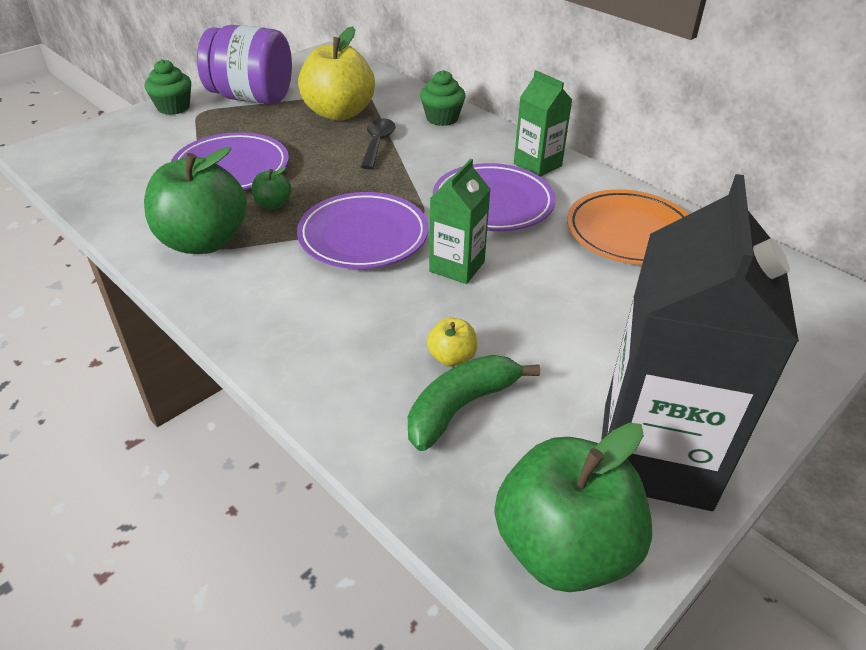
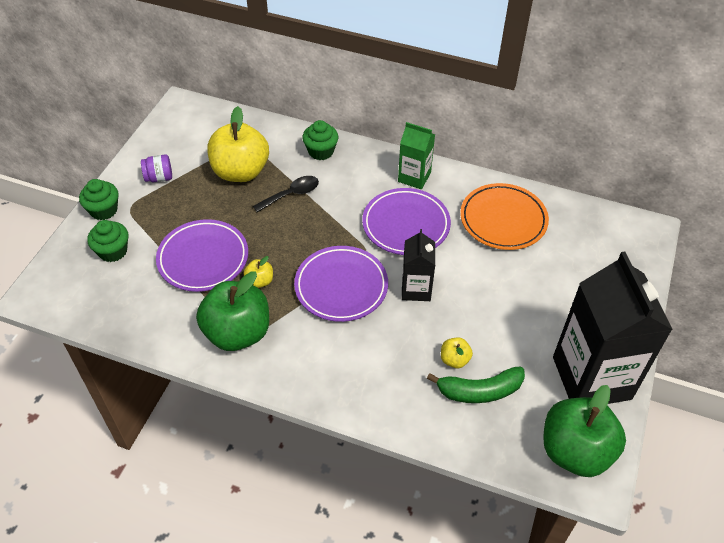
camera: 25 degrees left, 10 degrees up
(148, 139) = (113, 251): none -> green cupcake
(252, 98) = (159, 177): purple jar -> purple jar, size x0.44
(273, 204) = (260, 281): green apple -> yellow apple
(377, 143) = (291, 194): black spoon -> black spoon turned 75 degrees clockwise
(457, 266) = (416, 289): green carton -> black carton
(461, 407) = (479, 391): green banana -> green banana turned 120 degrees counterclockwise

